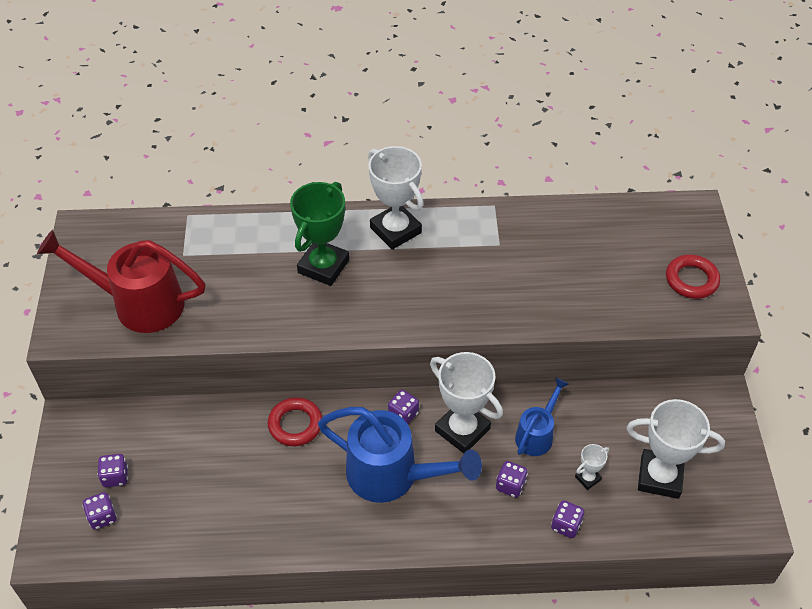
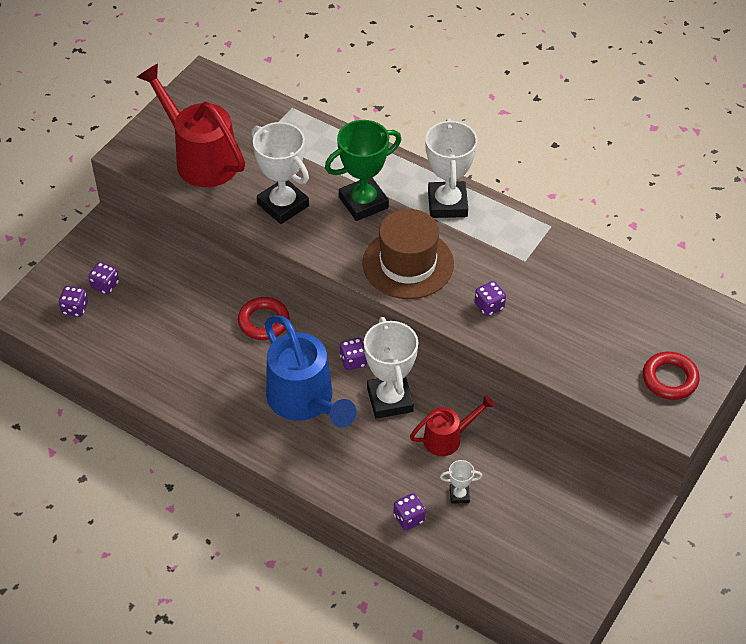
camera: 35 degrees right, 0 degrees up
(407, 299) = (408, 264): none -> brown hat
(510, 485) = (391, 463): purple dice -> purple dice (489, 306)
(537, 435) = (447, 438): blue watering can -> red watering can
(660, 477) = (521, 530): white trophy -> white trophy (283, 205)

